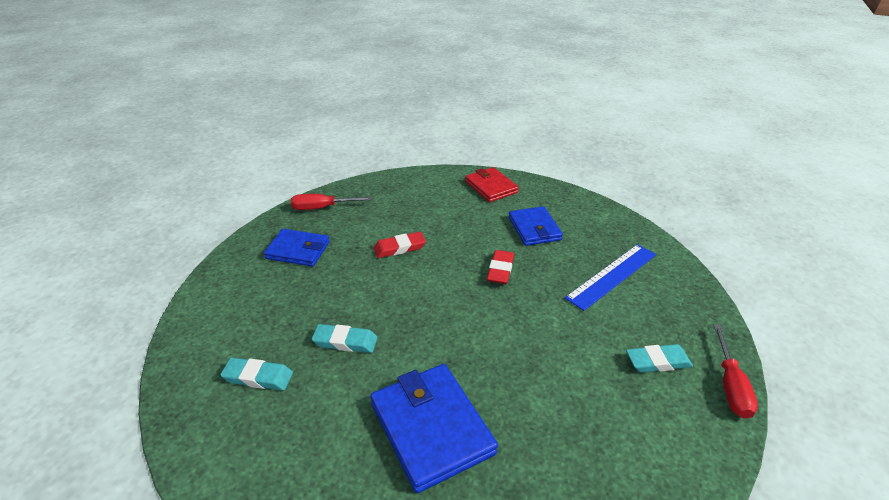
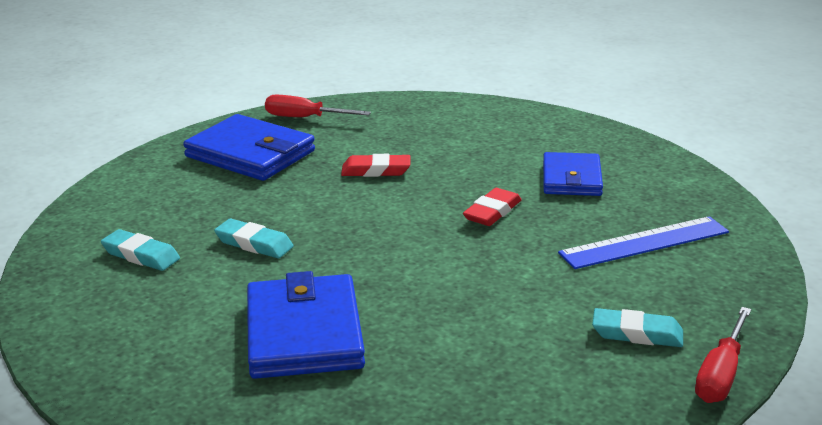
camera: 20 degrees right, 10 degrees down
(298, 250) = (250, 154): blue wallet -> blue wallet, size x1.53
(491, 187) = (543, 127): red wallet -> none

